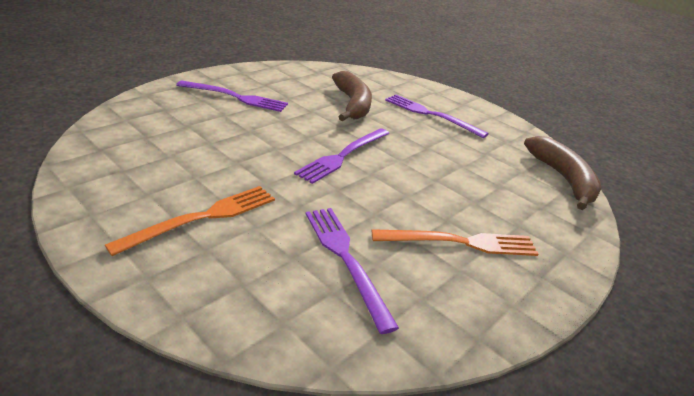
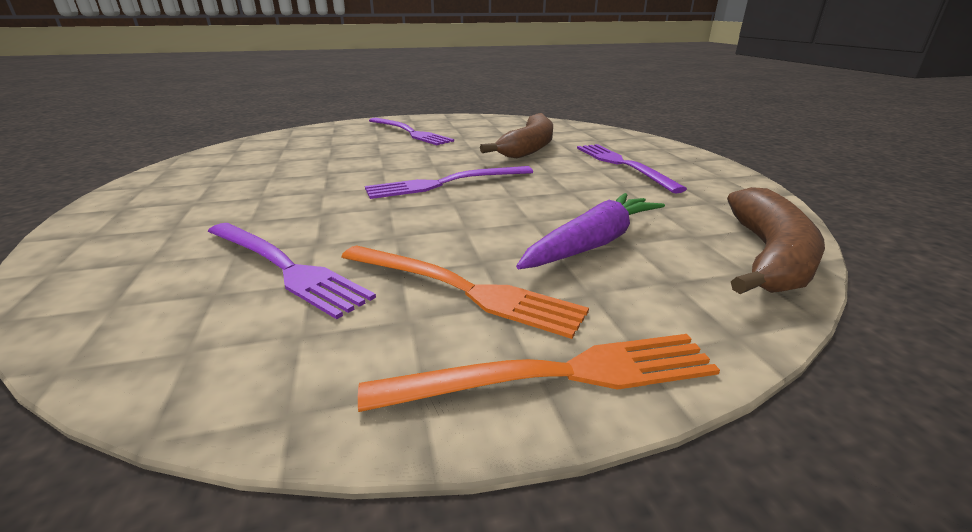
camera: 35 degrees right, 5 degrees down
(203, 218) = (218, 204): orange fork -> orange fork (556, 375)
(346, 259) = (284, 267): purple fork -> purple fork turned 120 degrees clockwise
(484, 190) = (593, 243): none -> purple carrot

